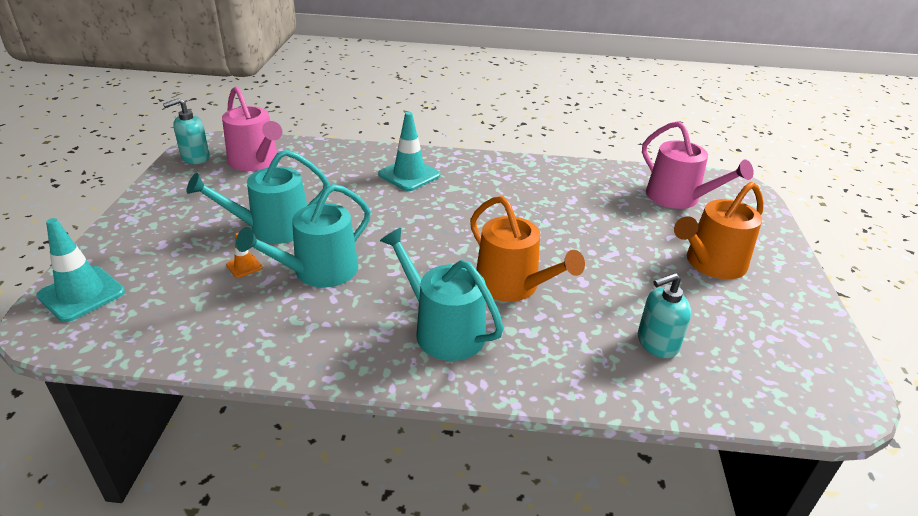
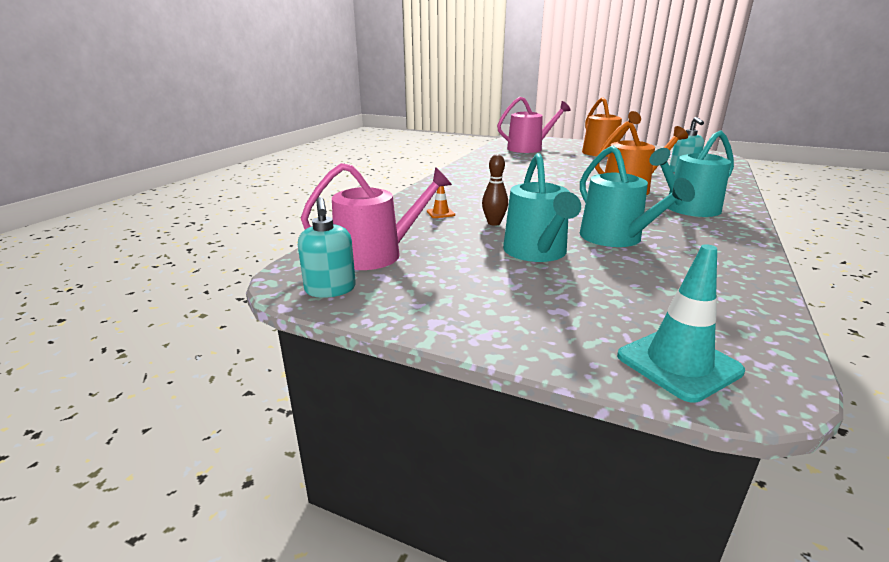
camera: 70 degrees left, 10 degrees down
(244, 266) = (608, 267): orange traffic cone -> orange traffic cone (440, 213)
(342, 201) = (494, 223): none -> brown bowling pin
(409, 175) = (457, 198): turquoise traffic cone -> none

